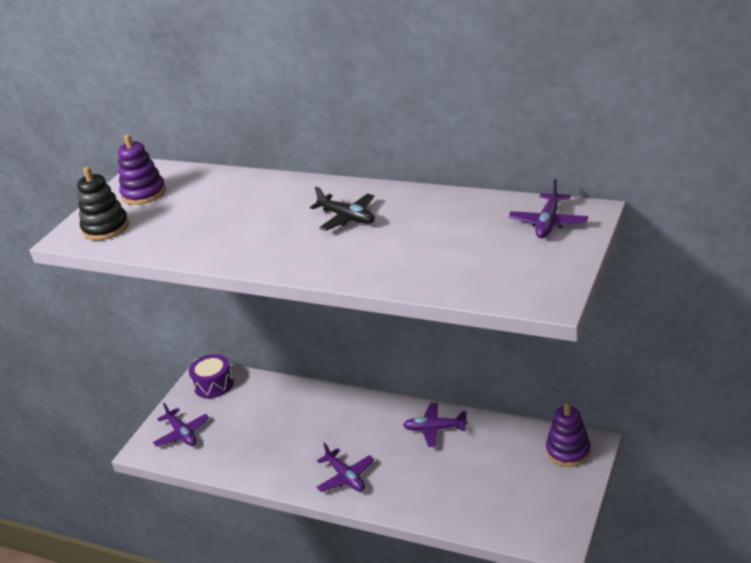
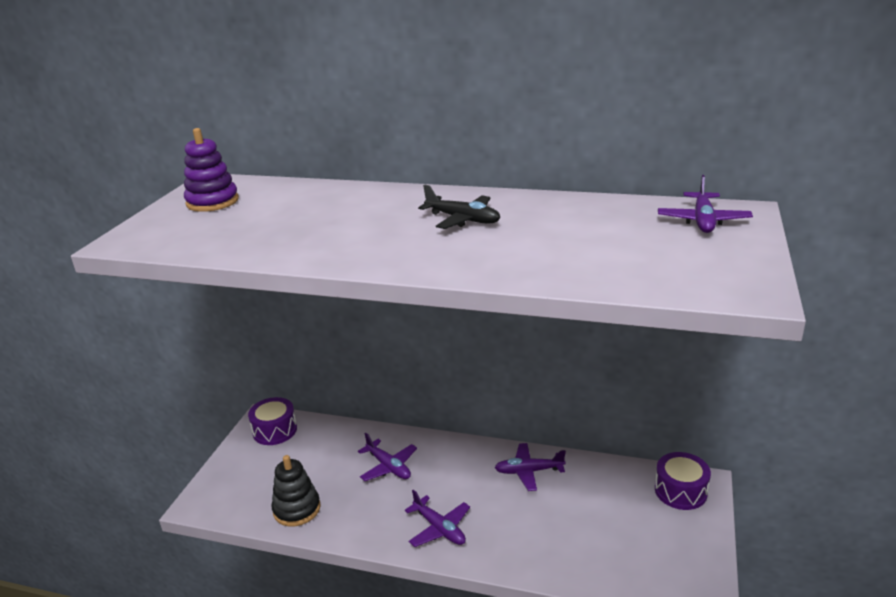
camera: 10 degrees left, 5 degrees down
(106, 228) = (168, 233): black stacking toy -> black stacking toy (297, 509)
(182, 434) = (242, 485): purple plane -> purple plane (388, 467)
(568, 451) = (680, 491): purple stacking toy -> purple drum

